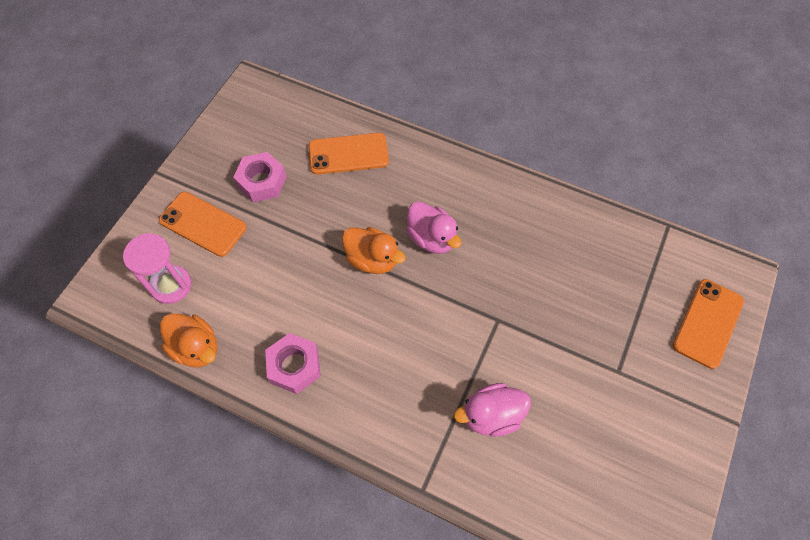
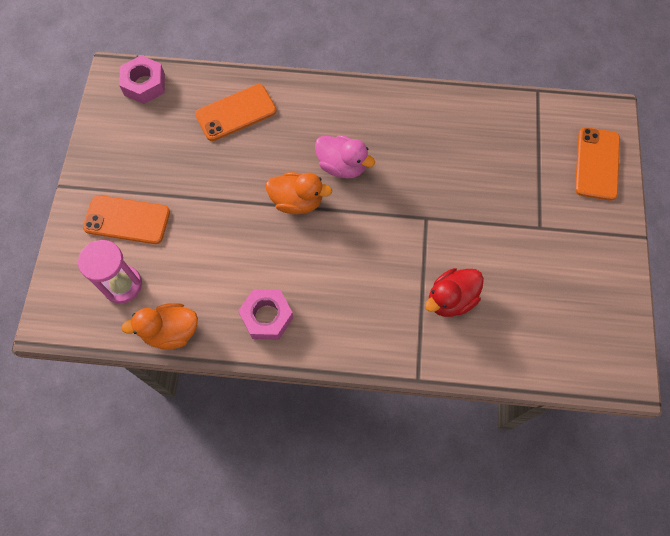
camera: 20 degrees left, 5 degrees up
(196, 348) = (171, 332): orange duck -> orange duck turned 150 degrees clockwise
(262, 182) = (166, 163): pink nut -> pink nut (144, 84)
(491, 415) = (451, 299): pink duck -> red duck

